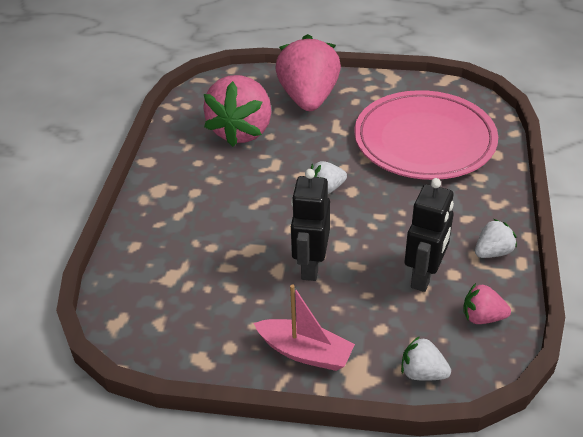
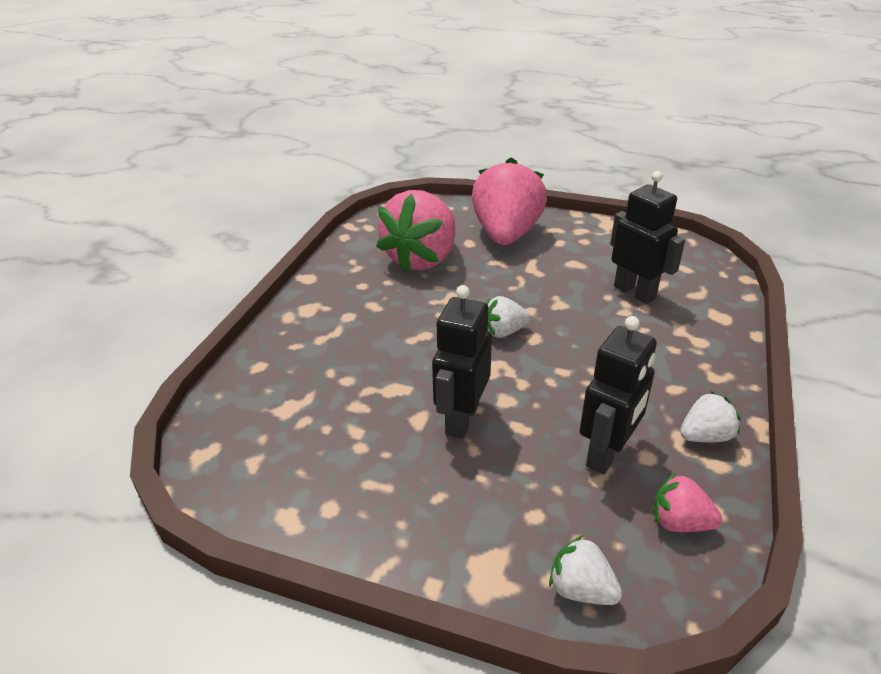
camera: 10 degrees right, 5 degrees down
(305, 352) = (425, 531): pink boat -> none
(424, 140) = (634, 292): pink plate -> black robot

